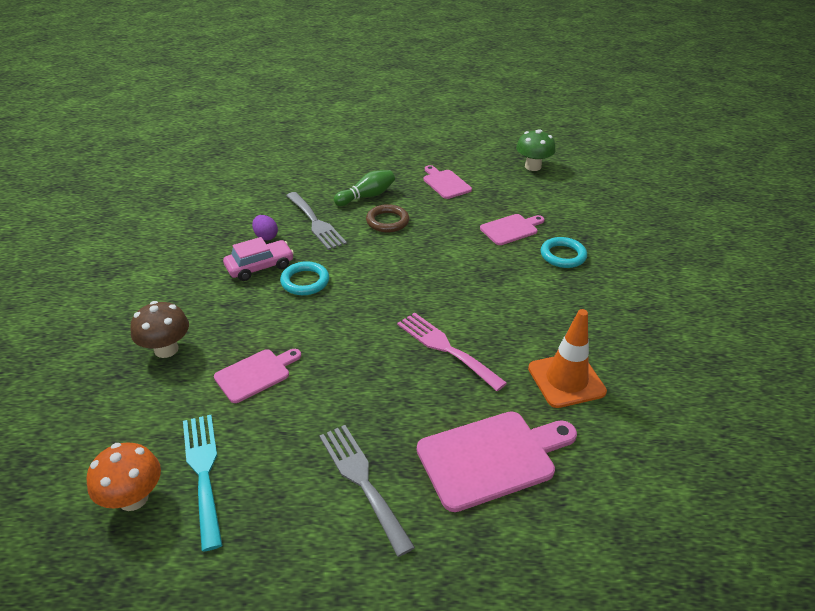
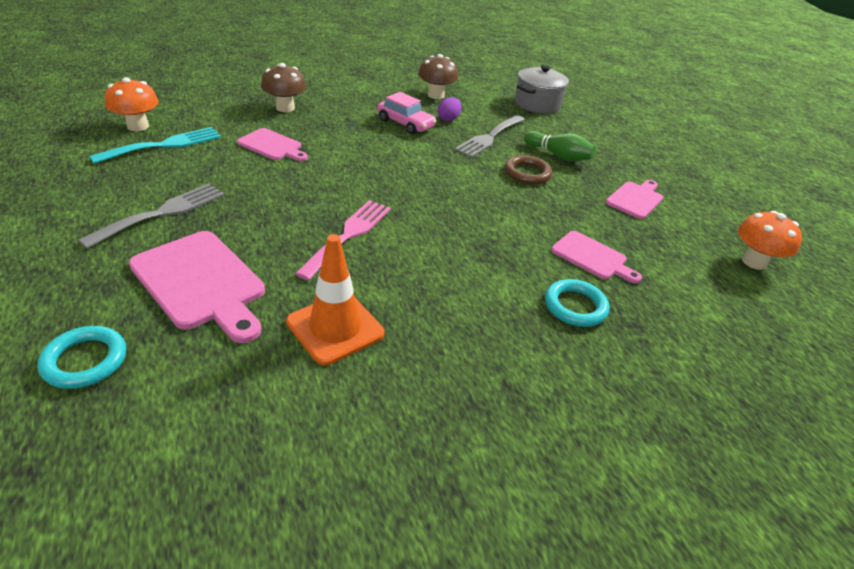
camera: 65 degrees right, 0 degrees up
(208, 230) = (436, 95): none -> brown mushroom
(267, 176) = (537, 104): none -> grey pot
(305, 281) = (400, 146): turquoise ring -> turquoise ring (85, 361)
(533, 166) = (754, 262): green mushroom -> orange mushroom

